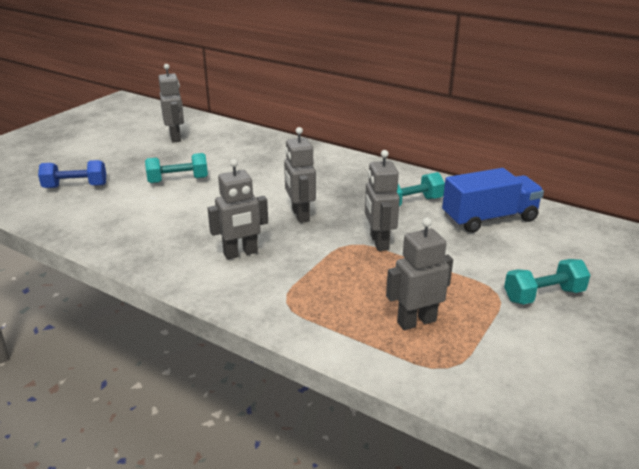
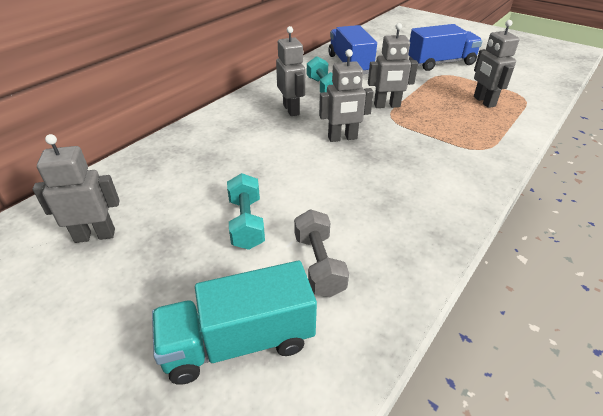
camera: 85 degrees left, 10 degrees up
(75, 186) = (239, 342): blue dumbbell -> turquoise truck
(128, 208) = (319, 264): none -> grey dumbbell
(240, 253) = (415, 171): grey robot -> grey robot (291, 109)
(543, 295) = (441, 63): turquoise dumbbell -> blue truck

